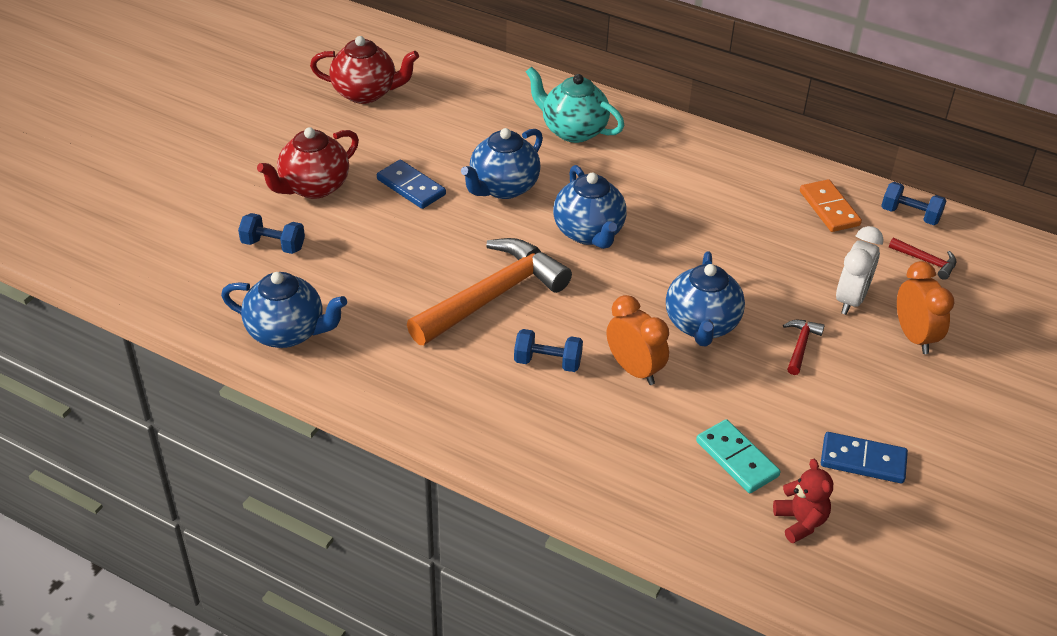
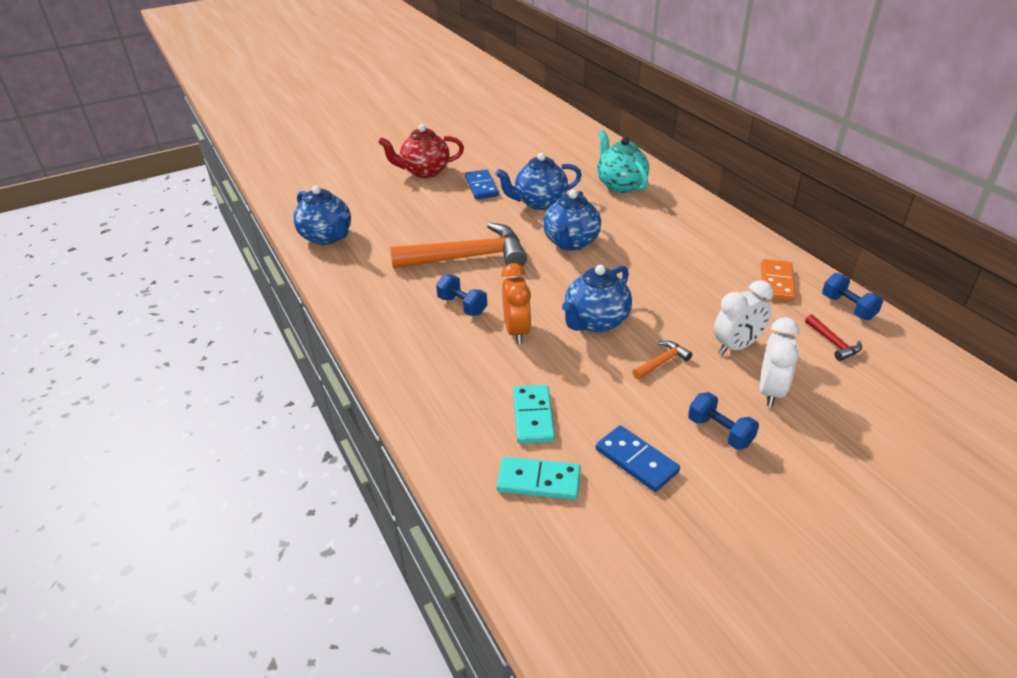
camera: 35 degrees right, 5 degrees down
(273, 245) = (370, 193): blue dumbbell -> blue dumbbell (720, 432)
(366, 93) = (507, 135): red teapot -> none
(800, 345) = (662, 362): red hammer -> orange hammer
(800, 522) = (539, 481): red teddy bear -> turquoise domino
(914, 337) = (770, 391): orange clock -> white clock

